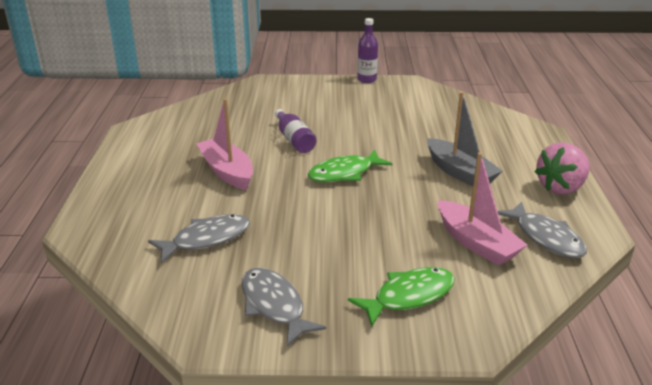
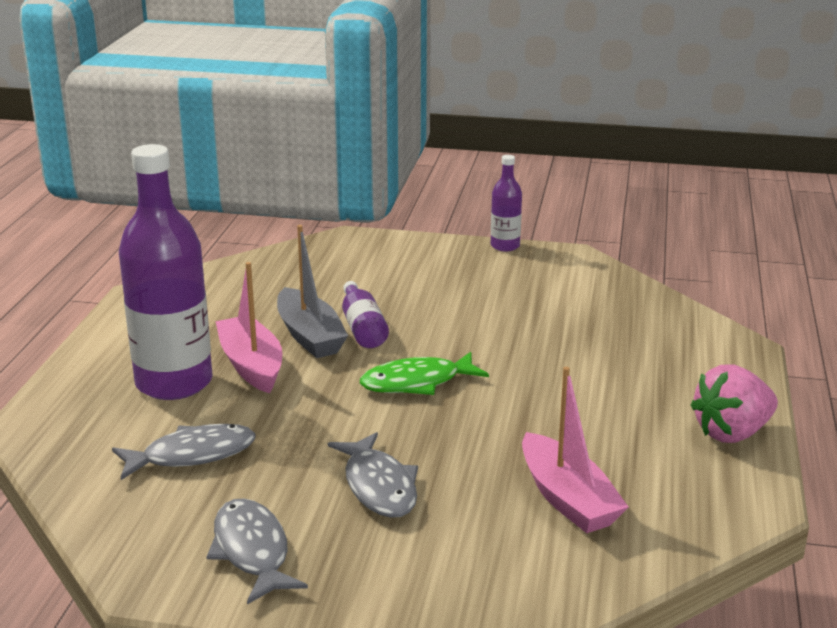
camera: 10 degrees right, 5 degrees down
(176, 189) = (174, 383): none -> purple bottle
(409, 296) = (440, 560): green fish -> none
(460, 172) = (587, 397): grey boat -> grey boat (309, 336)
(546, 237) = (674, 502): grey fish -> grey fish (379, 486)

